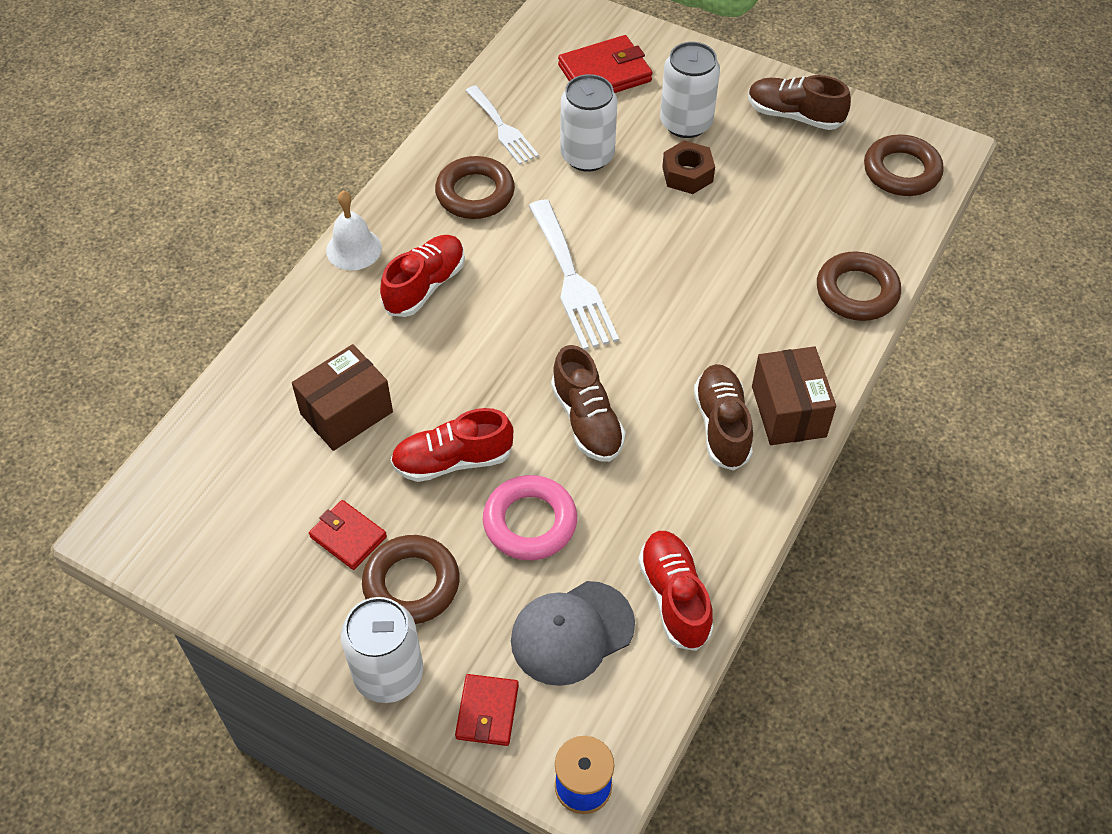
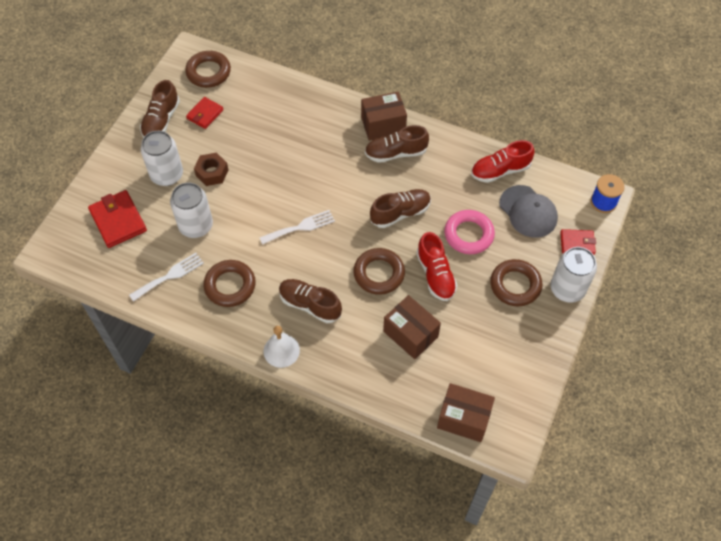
camera: 95 degrees left, 5 degrees up
(181, 470) = (463, 418): none -> brown box
(348, 537) = (492, 320): red wallet -> red wallet (205, 114)
(425, 286) = (310, 305): red shoe -> brown shoe
(572, 280) = (300, 227): white fork -> white fork, size x0.66
(857, 291) = (300, 95): brown ring -> brown ring (379, 274)

